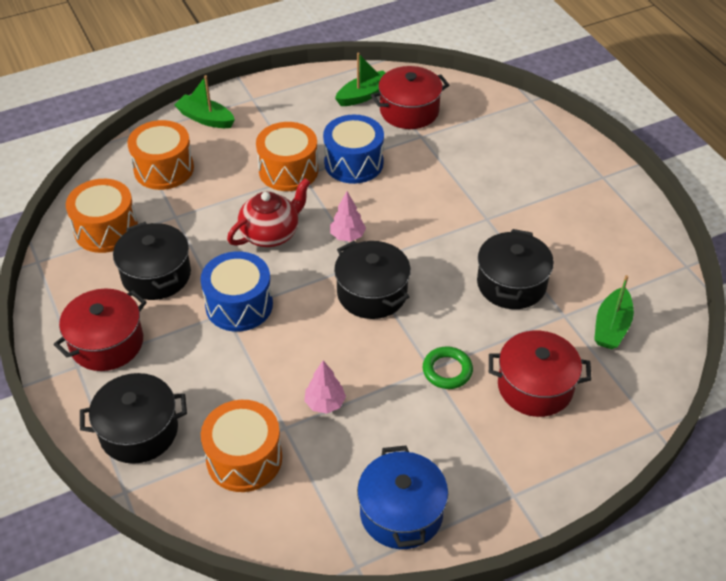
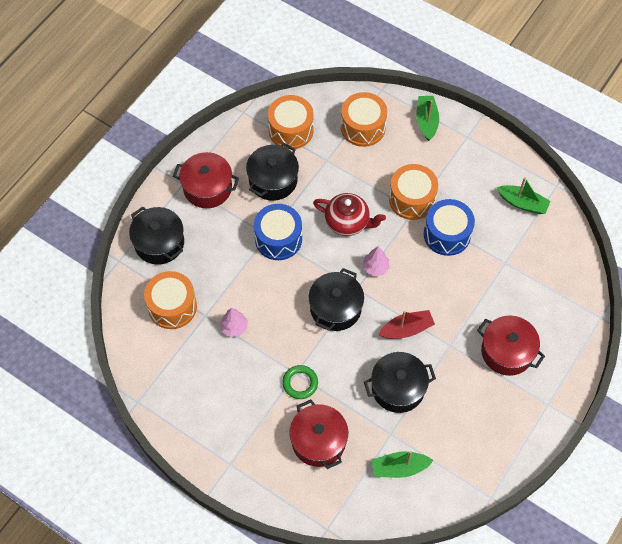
camera: 60 degrees right, 15 degrees up
(401, 512) = (183, 407): blue pot -> none
(409, 111) = (527, 241): red pot -> red pot (507, 352)
(443, 244) = (406, 329): none -> red boat

